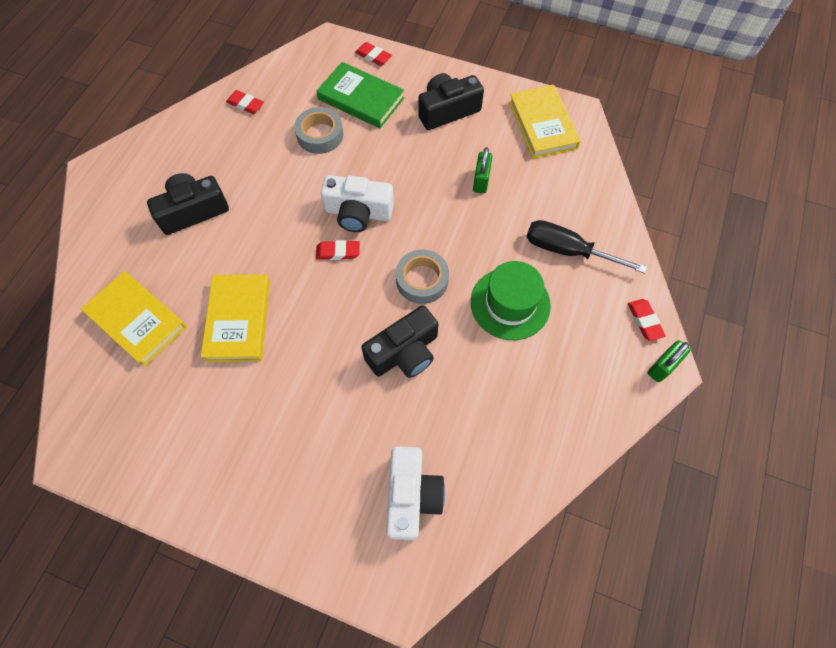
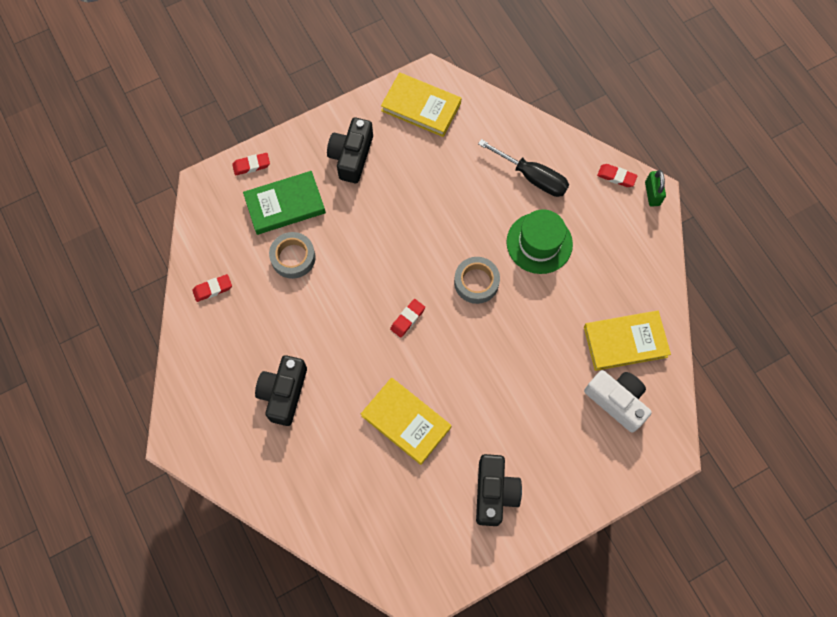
camera: 50 degrees left, 5 degrees up
(137, 320) = (347, 491): yellow book -> yellow book (625, 342)
(358, 213) = (386, 282): white camera -> none
(404, 352) = (520, 333): black camera -> black camera (494, 492)
(481, 181) = (431, 183): green padlock -> none
(568, 251) = (532, 177): black screwdriver -> black screwdriver turned 120 degrees counterclockwise

